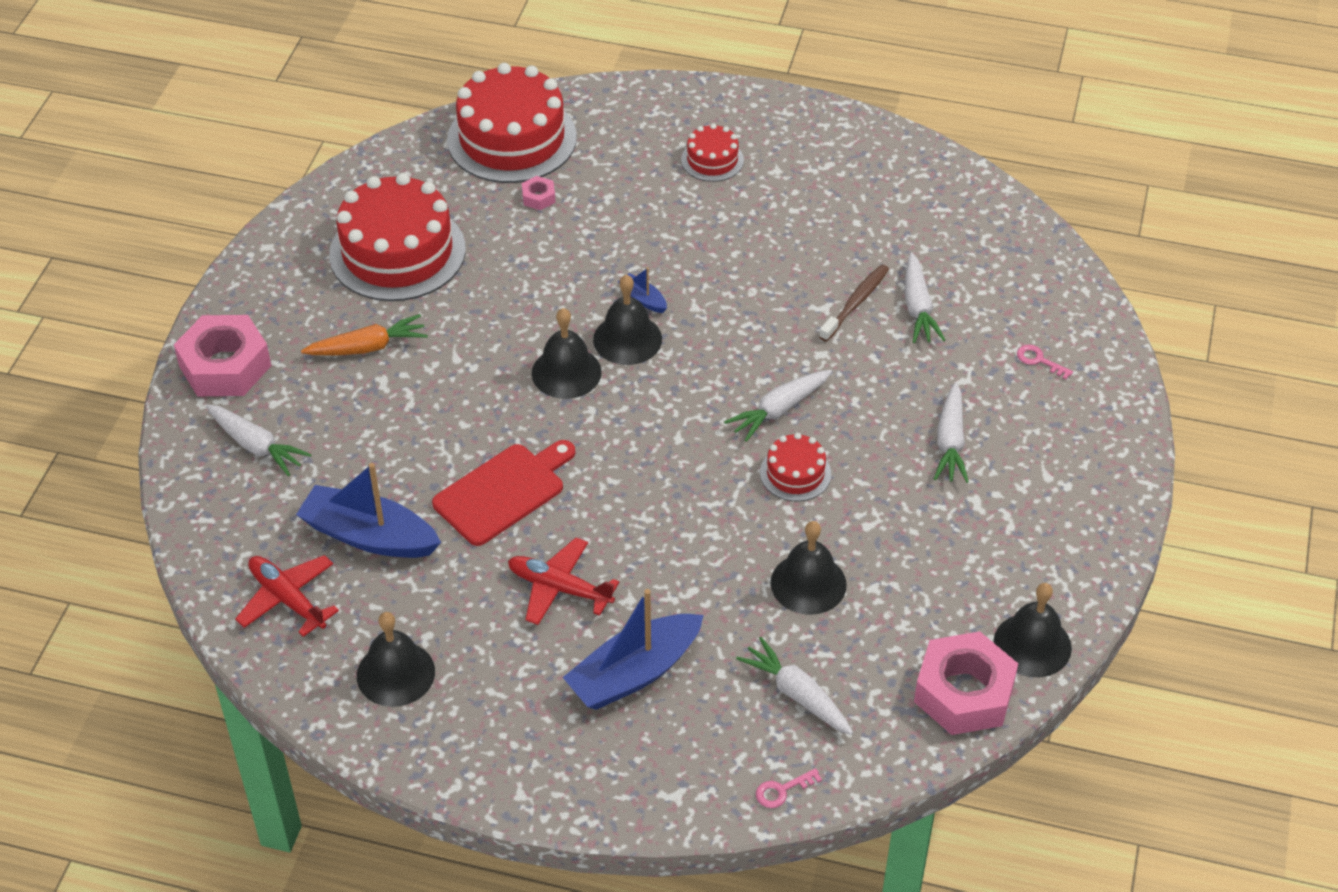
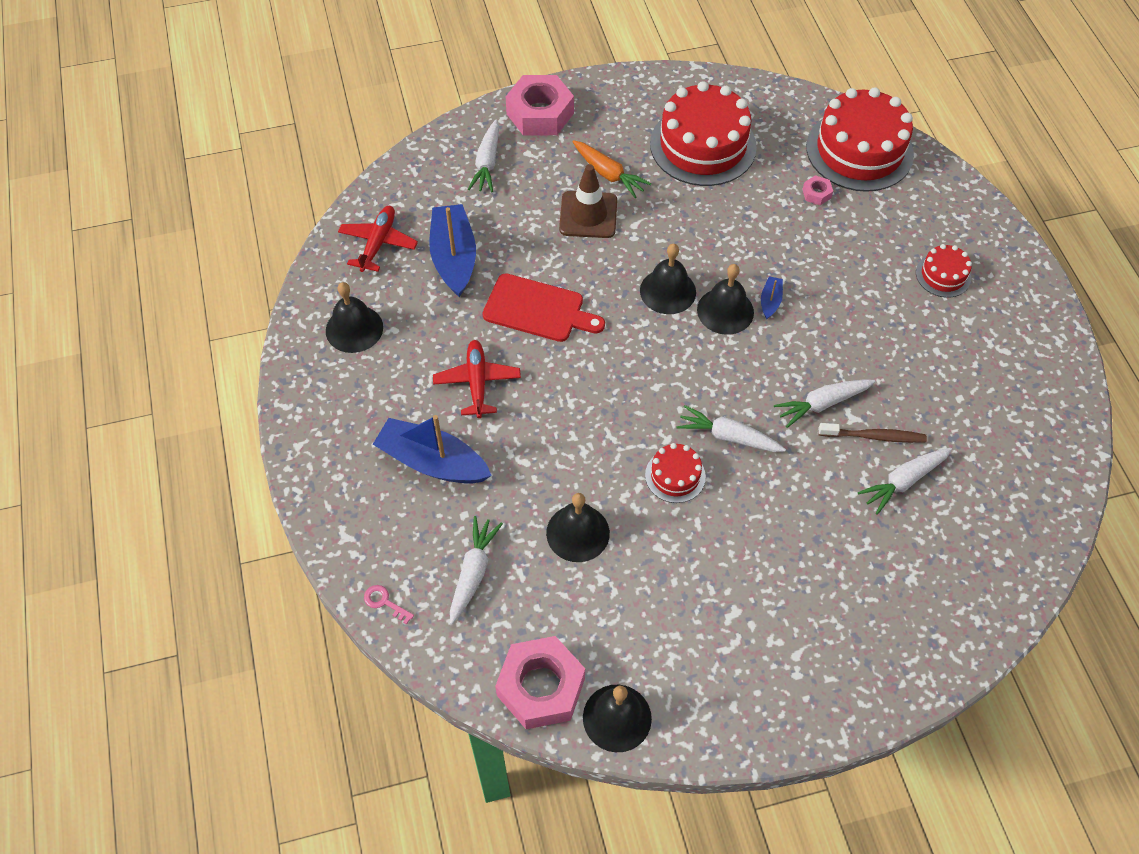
camera: 60 degrees right, 10 degrees up
(410, 390) = (588, 215): none -> brown traffic cone
(950, 442) = (781, 567): white carrot -> white carrot (822, 404)
(1039, 360) = (916, 595): pink key -> none

